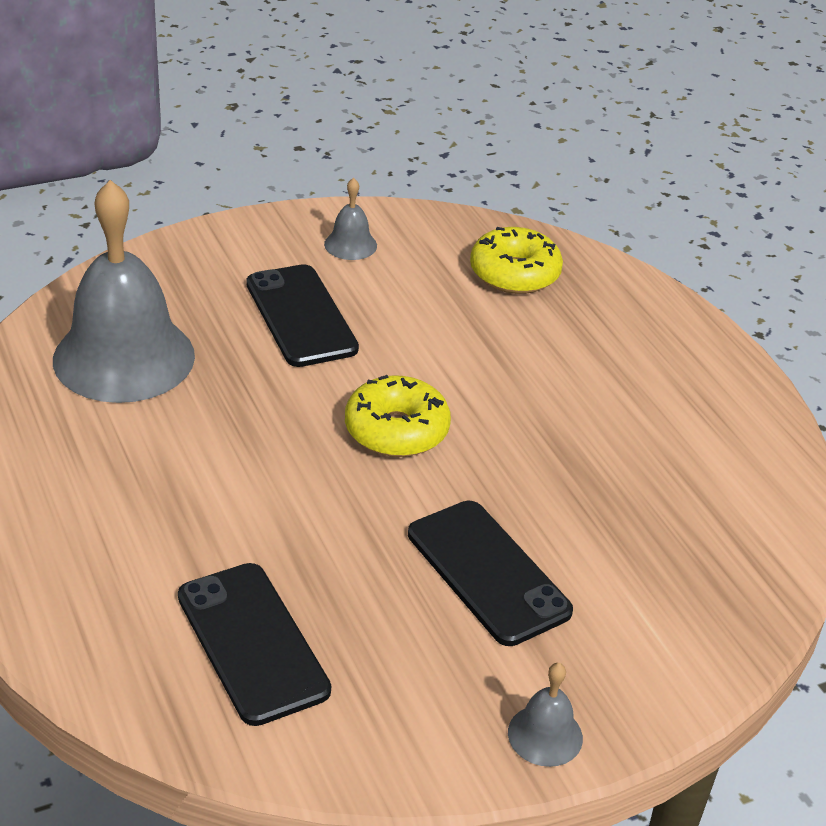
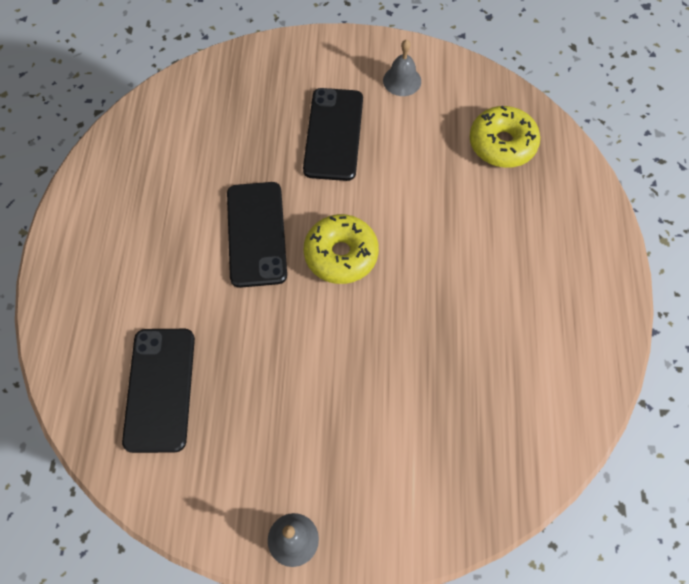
camera: 30 degrees right, 25 degrees up
(124, 357) = (205, 131): grey bell -> none
(487, 572) = (332, 396): black phone -> black phone (256, 234)

